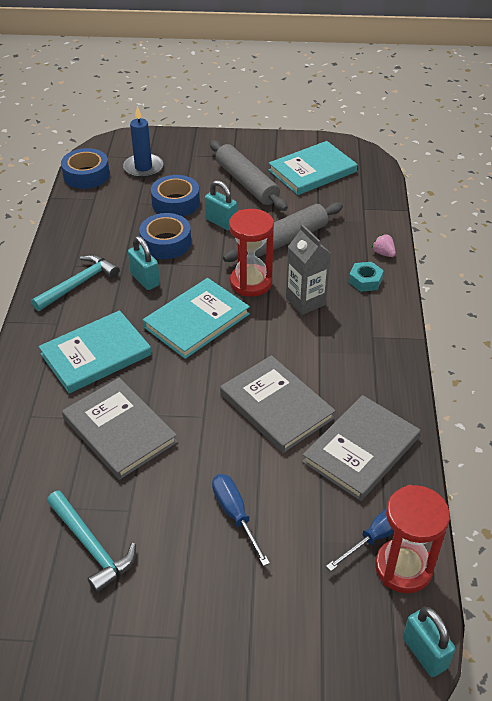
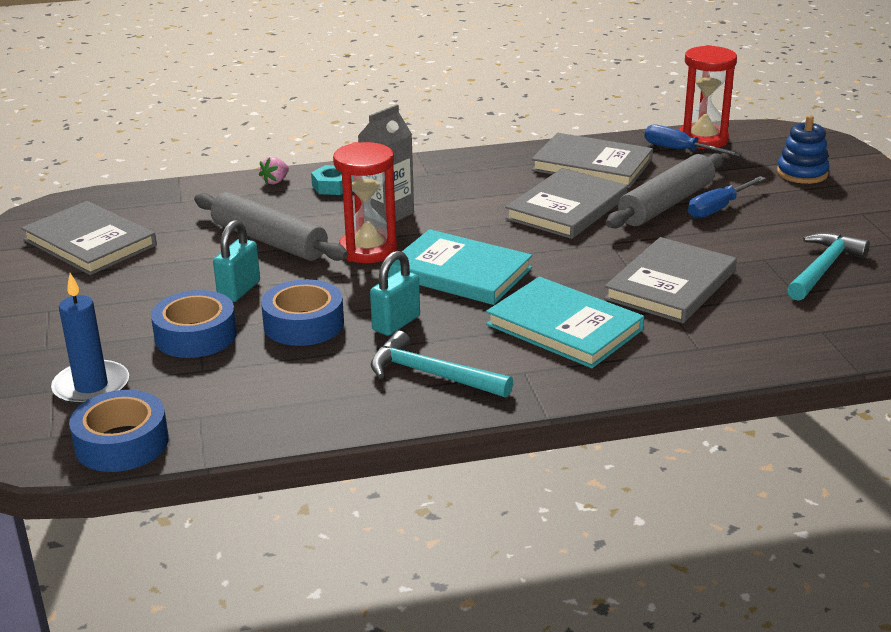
camera: 105 degrees left, 15 degrees down
(246, 183) = (129, 287): grey rolling pin -> grey rolling pin (666, 204)
(289, 627) = (802, 173): none -> blue stacking toy
(312, 171) = (90, 243): turquoise book -> grey book
(424, 653) = (768, 128): turquoise padlock -> none

